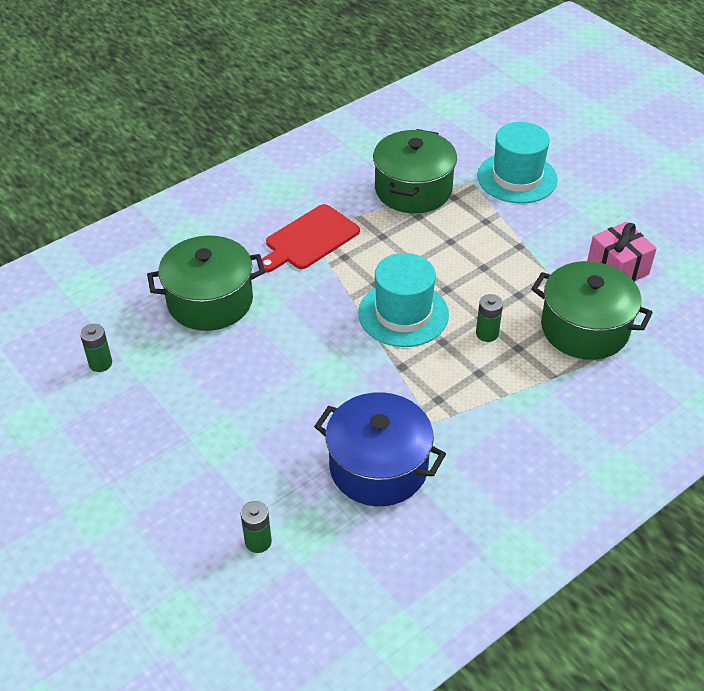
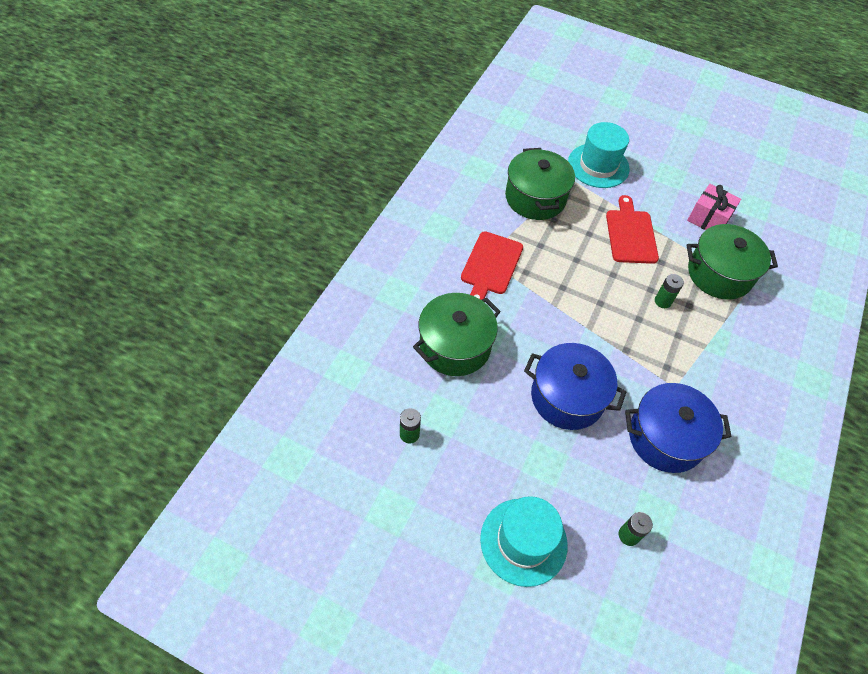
camera: 30 degrees left, 10 degrees up
(295, 388) = (567, 397): none -> blue pot
(403, 314) = (598, 306): turquoise hat -> turquoise hat (523, 541)
(501, 256) = (630, 234): none -> red cutting board

